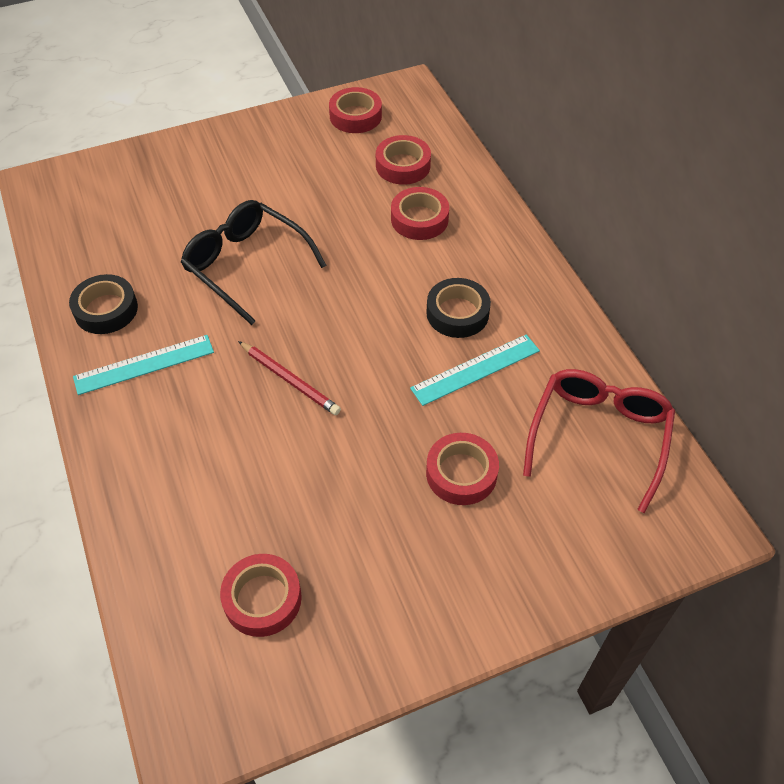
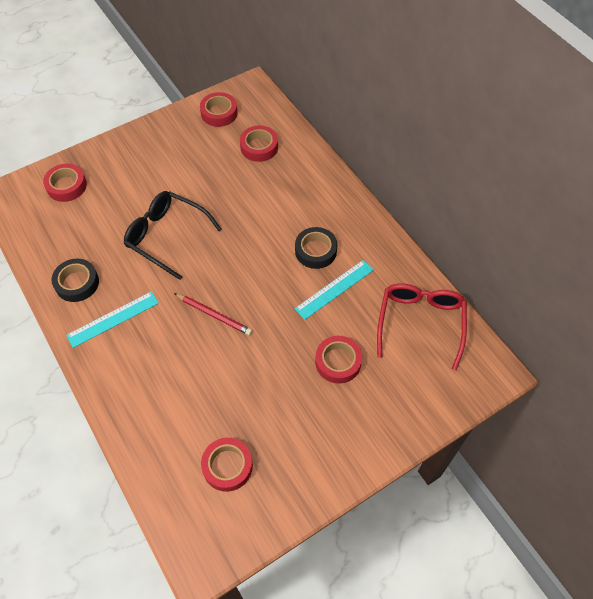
camera: 10 degrees left, 5 degrees up
(419, 219) = (278, 186): red tape -> red tape (66, 186)

